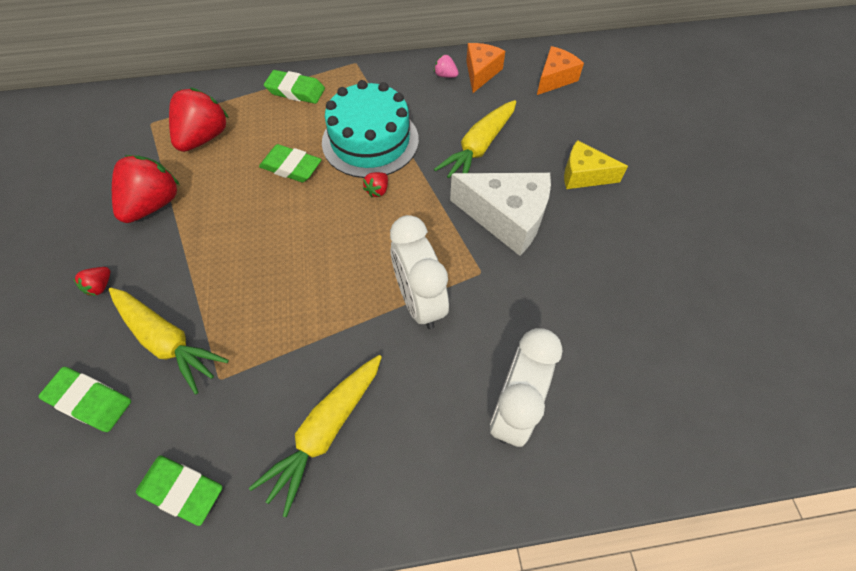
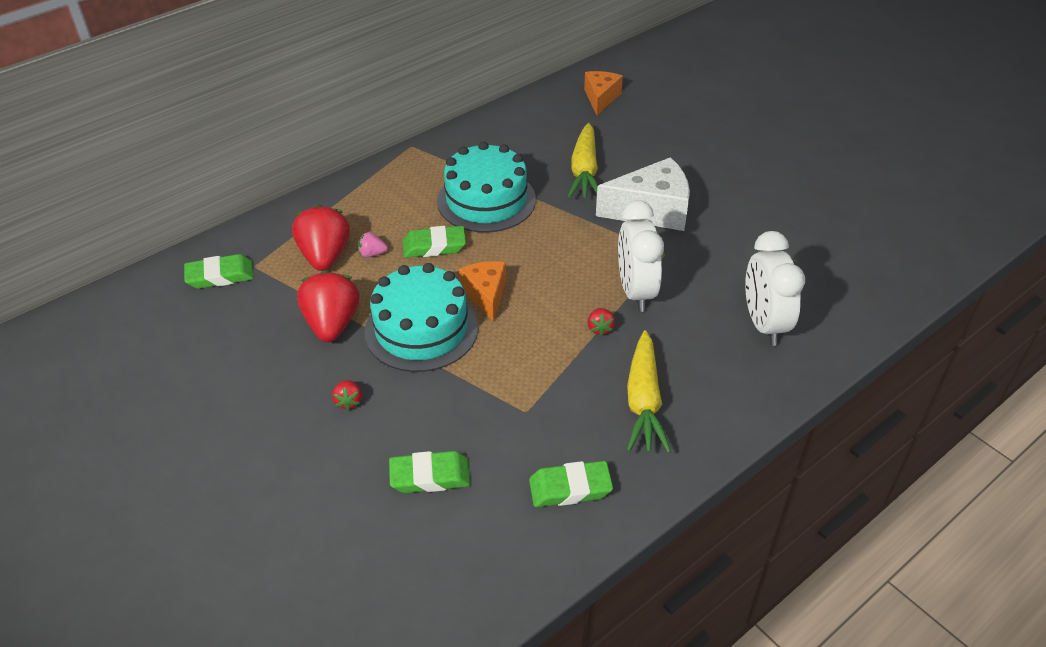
camera: 30 degrees left, 15 degrees down
(167, 341) = (454, 408): yellow carrot -> none
(212, 245) = (421, 329): none -> turquoise cake
(295, 91) = (376, 188): green eraser -> green eraser (220, 276)
(377, 190) = (528, 233): red strawberry -> red strawberry (600, 328)
(419, 301) = (636, 292): white clock -> white clock turned 45 degrees clockwise
(445, 75) = (505, 128): pink strawberry -> pink strawberry (372, 254)
(481, 73) = (534, 115): orange cheese -> orange cheese (486, 295)
(584, 175) = (684, 158): yellow cheese -> none

